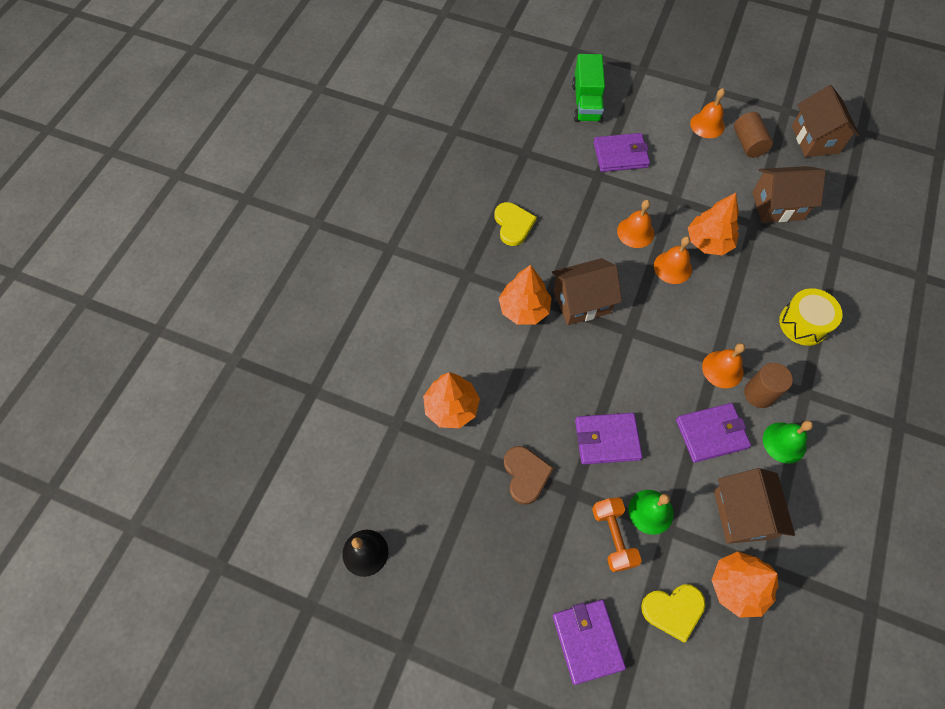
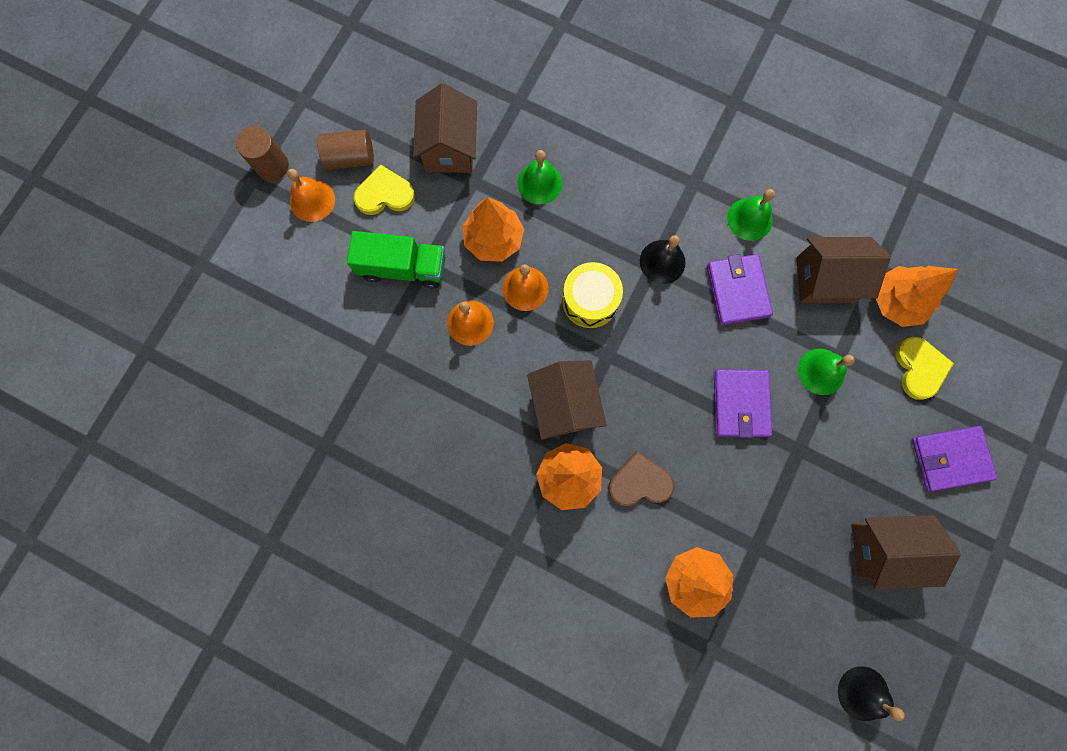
camera: 85 degrees left, 15 degrees up
(513, 225) = (442, 476): yellow heart -> yellow heart (385, 194)
(526, 475) = (778, 500): brown heart -> brown heart (639, 482)
(586, 103) = (248, 349): green truck -> green truck (403, 267)
(613, 537) = (847, 415): orange dumbbell -> none
(620, 155) = (346, 319): purple wallet -> none
(722, 369) = (662, 261): orange bell -> black bell
(759, 394) = (693, 230): brown cylinder -> brown cylinder (272, 166)
(767, 270) = (539, 183): none -> green bell
(803, 323) = (611, 162): yellow drum -> yellow drum (590, 300)
(815, 139) = (355, 78): brown house -> brown house (883, 548)

